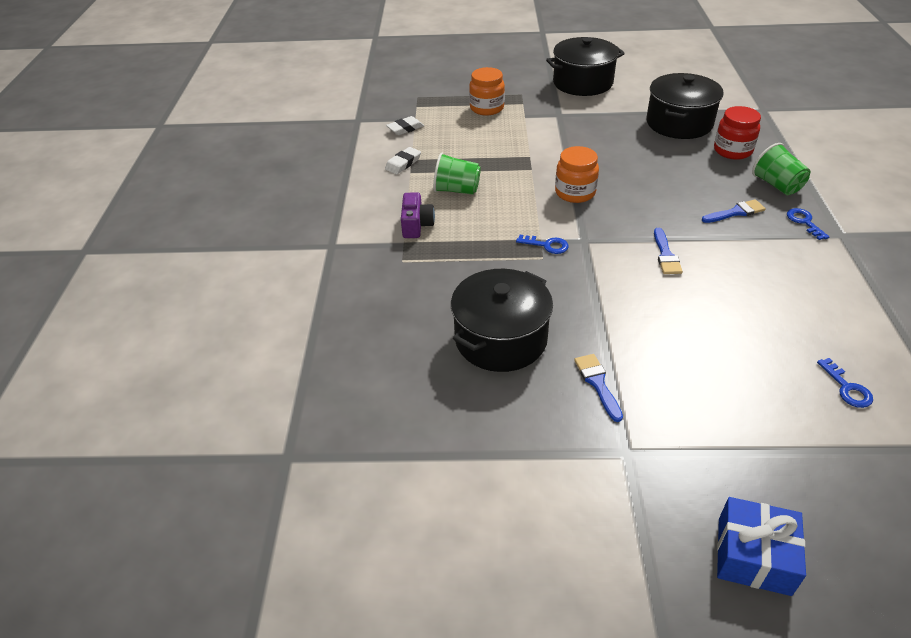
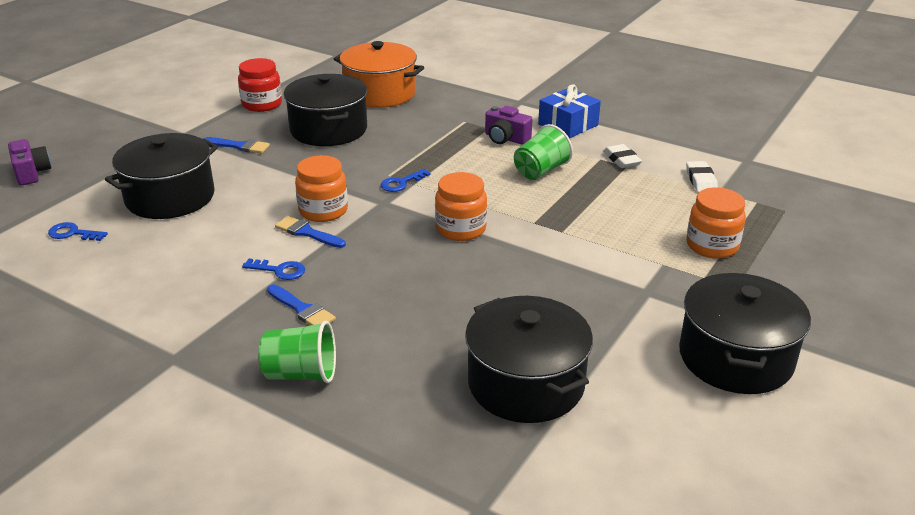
camera: 120 degrees right, 10 degrees down
(383, 348) = (380, 93): none -> orange pot
(631, 263) = (323, 211): none -> orange jar
(727, 366) = (170, 197): none -> black pot
(732, 151) = (408, 388): red jar -> red jar (262, 104)
(735, 212) = (302, 309): blue brush -> blue brush turned 60 degrees counterclockwise
(753, 556) = (75, 141): blue gift -> blue gift (568, 125)
(804, 222) = (224, 346): blue key -> blue key (279, 270)
(843, 528) = (31, 173): none -> purple camera

